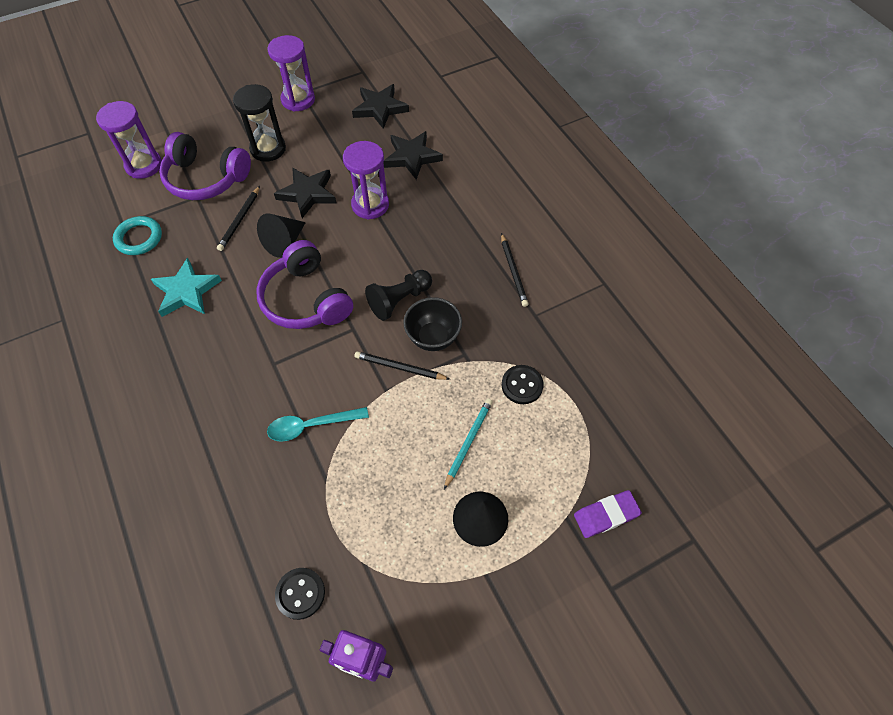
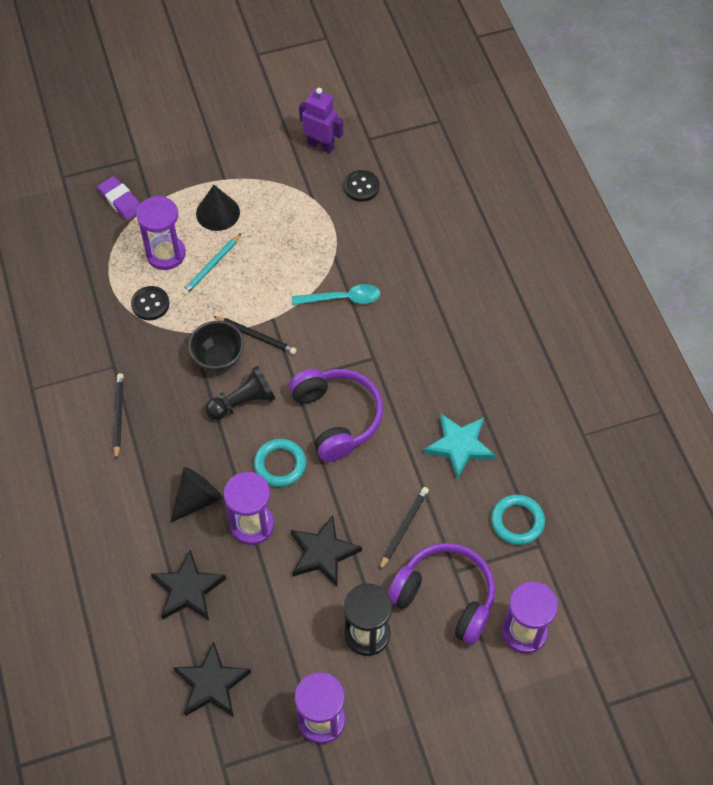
camera: 170 degrees left, 0 degrees up
(284, 242) = (355, 490): black cone -> black cone (197, 499)
(354, 252) = (280, 464): none -> turquoise ring
(525, 449) = (166, 254): none -> purple hourglass
(606, 515) = (120, 201): purple eraser -> purple eraser turned 60 degrees clockwise

